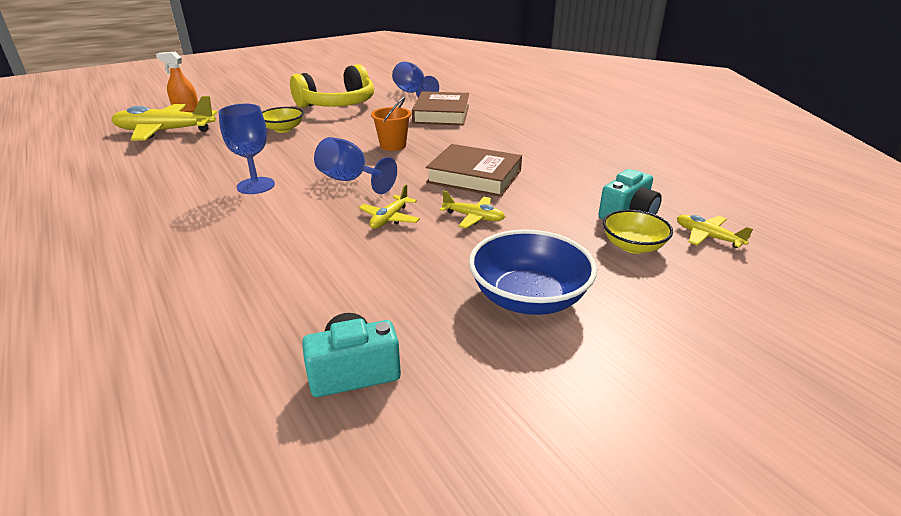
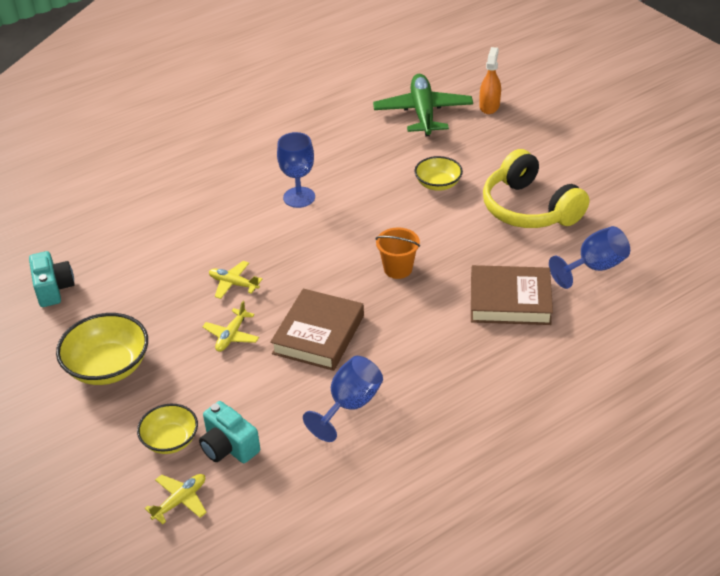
camera: 90 degrees right, 10 degrees up
(165, 131) = (423, 113): yellow plane -> green plane
(350, 180) = (309, 250): blue goblet -> blue goblet (349, 405)
(528, 298) = (108, 367): blue bowl -> yellow bowl

